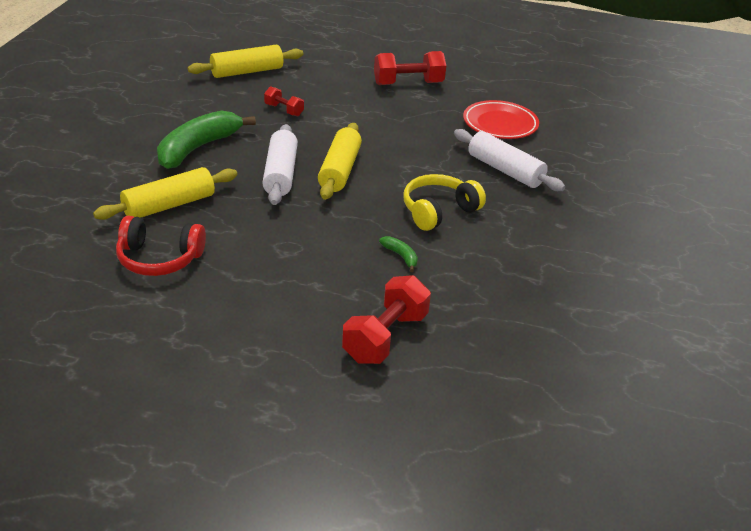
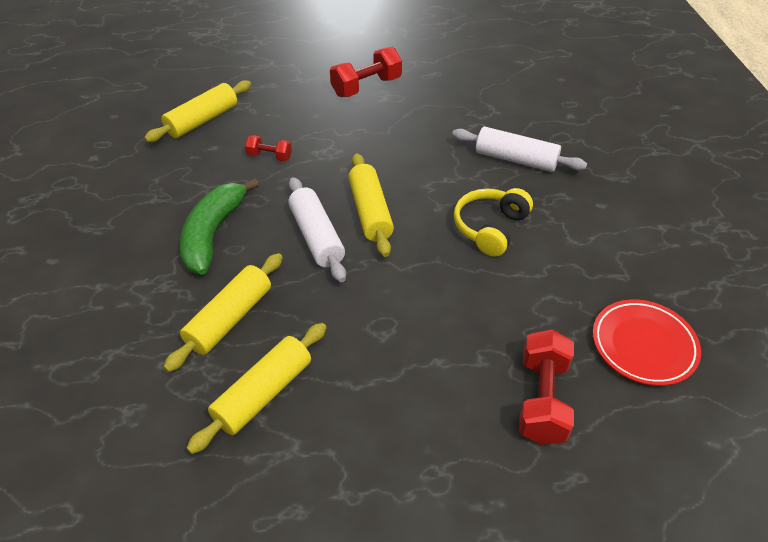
camera: 20 degrees left, 10 degrees up
(159, 259) = (263, 393): red headphones -> yellow rolling pin
(401, 256) = (492, 295): green banana -> none
(500, 124) = (477, 108): red plate -> red plate (643, 345)

